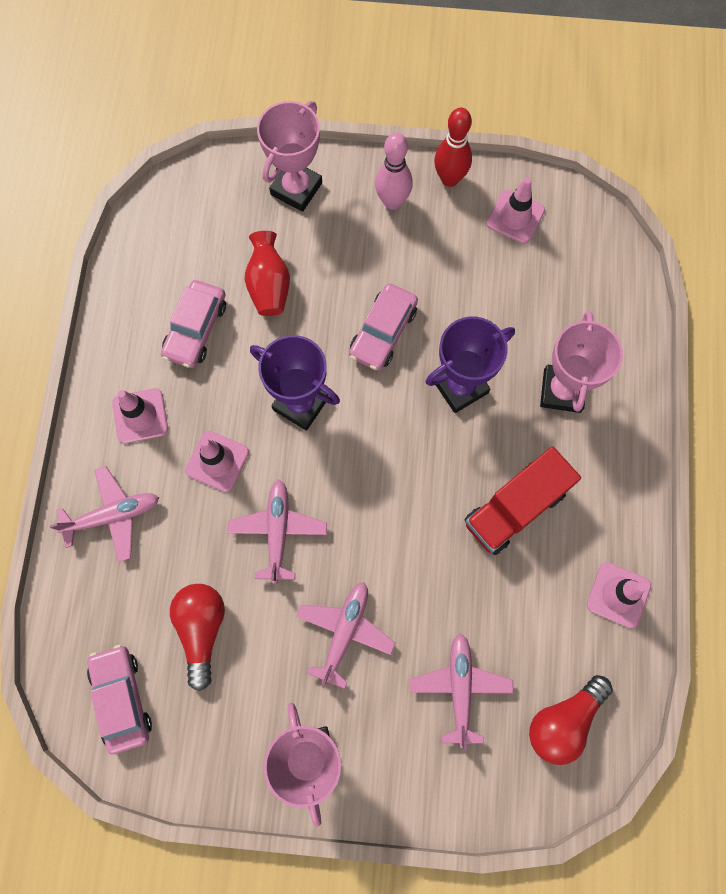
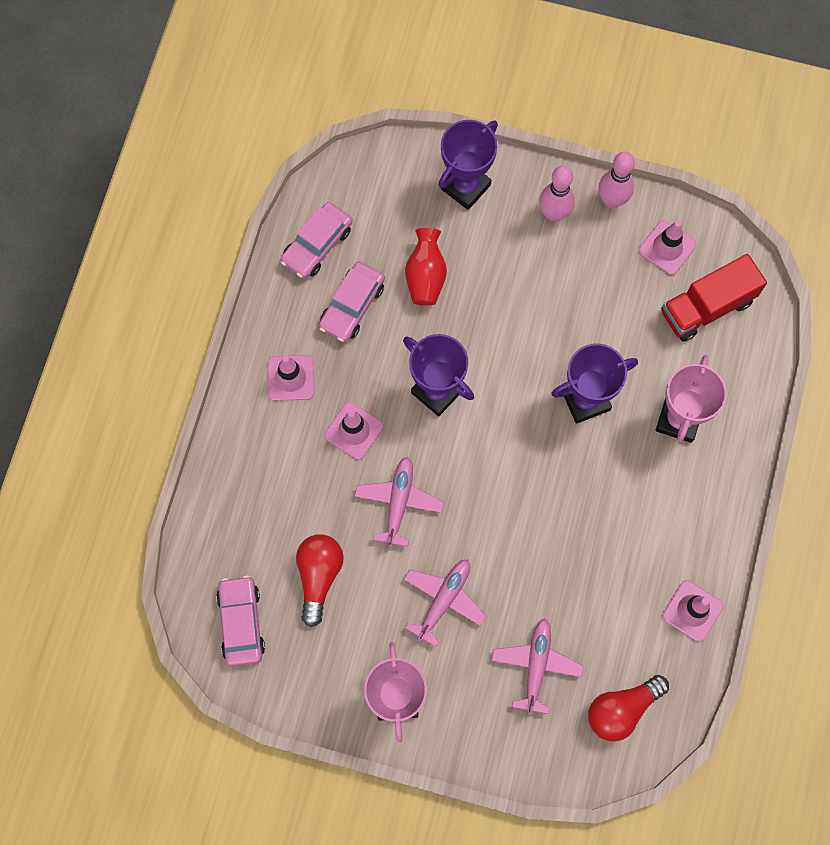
camera: 10 degrees right, 0 degrees up
(113, 515) = (255, 463): pink plane -> none
(296, 189) = (465, 187): pink trophy -> purple trophy
(383, 332) = (523, 337): pink car -> pink car (317, 245)
(449, 179) = (612, 200): red bowling pin -> pink bowling pin
(515, 508) = (614, 518): red truck -> red truck (707, 307)

